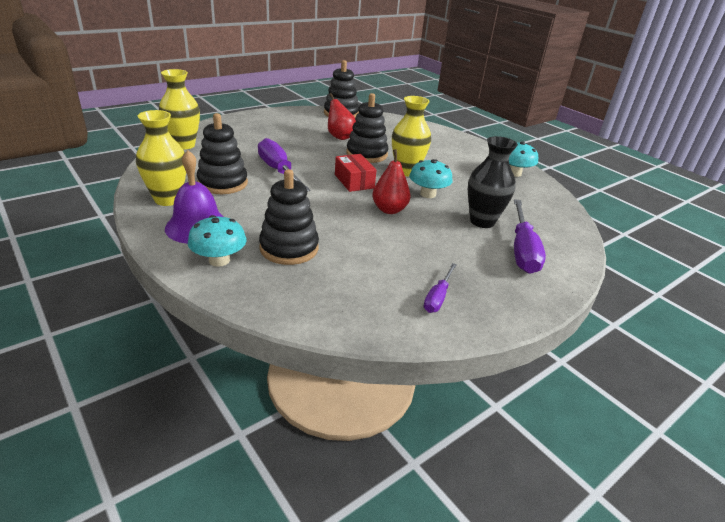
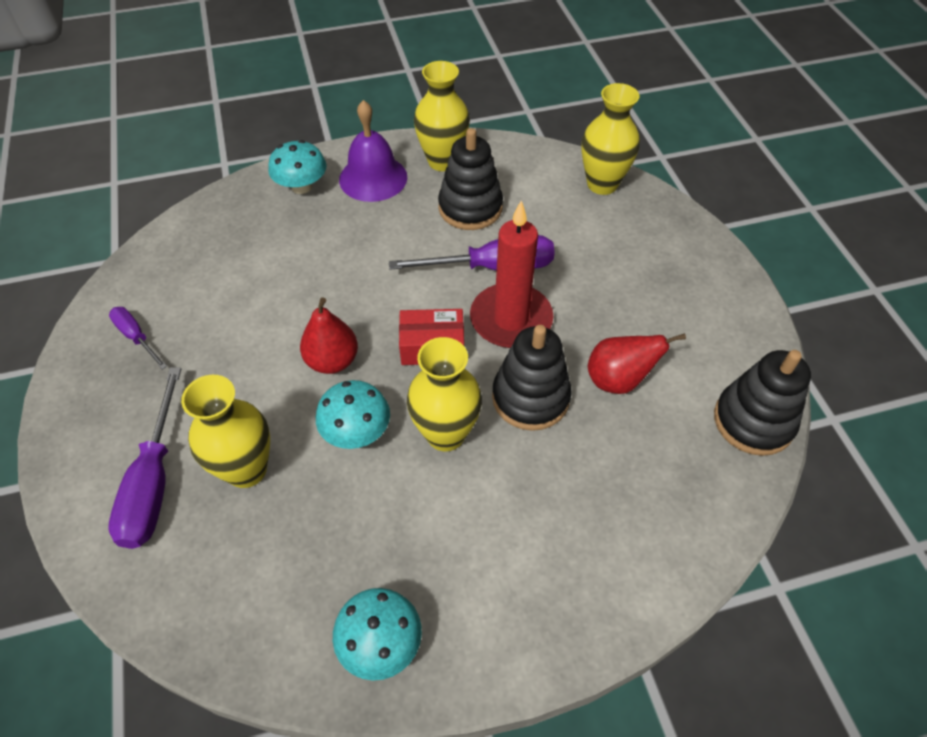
camera: 115 degrees right, 20 degrees up
(289, 248) = (294, 239): black stacking toy -> none
(318, 162) = (511, 319): none -> red candle
(482, 221) = (246, 469): black vase -> yellow vase
(522, 250) = (154, 482): purple screwdriver -> purple screwdriver turned 120 degrees counterclockwise

